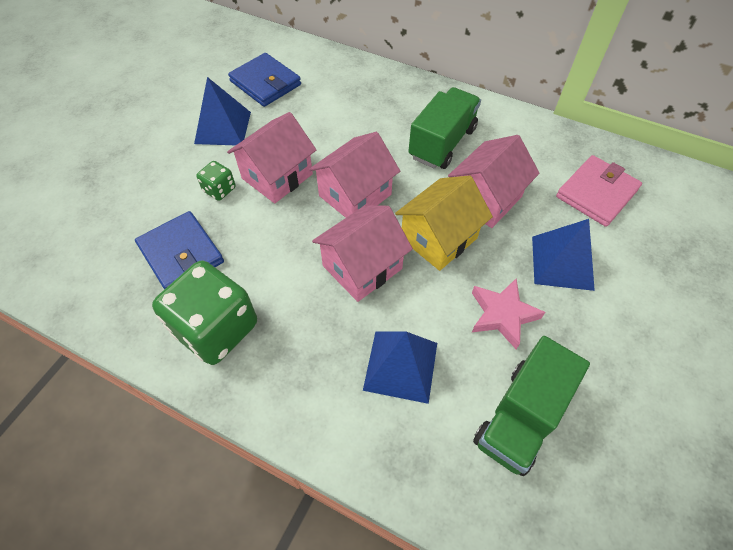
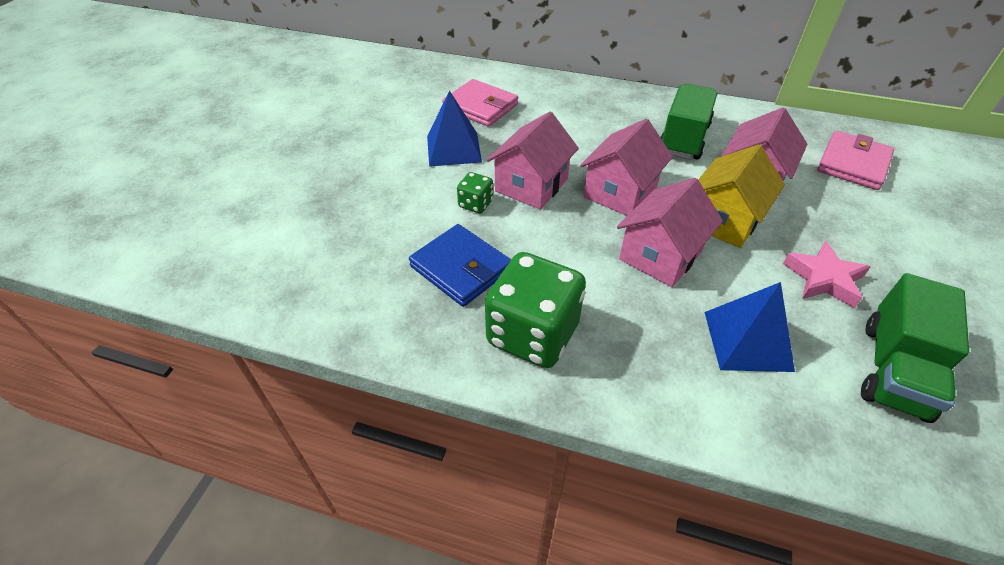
camera: 10 degrees left, 10 degrees down
(265, 83) = (480, 106): blue wallet -> pink wallet
(562, 262) = (855, 225): blue pyramid -> none

